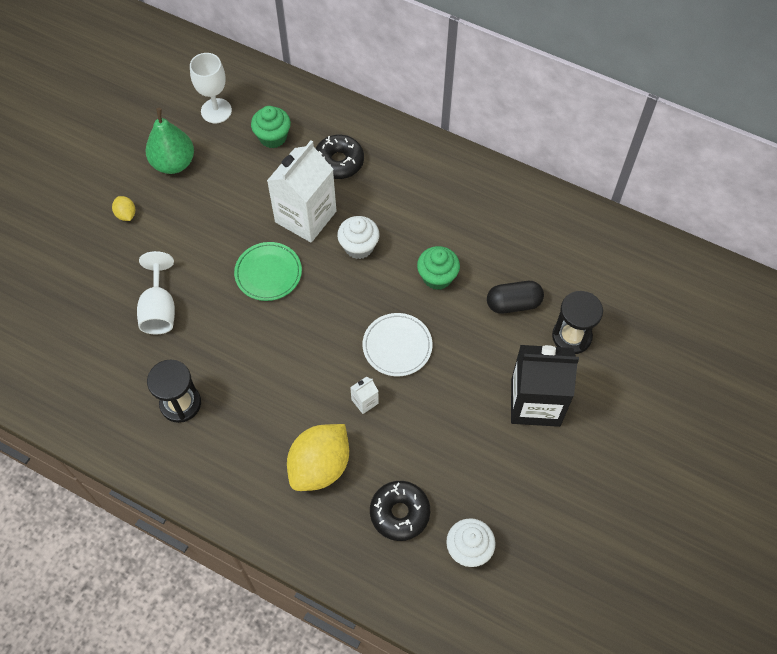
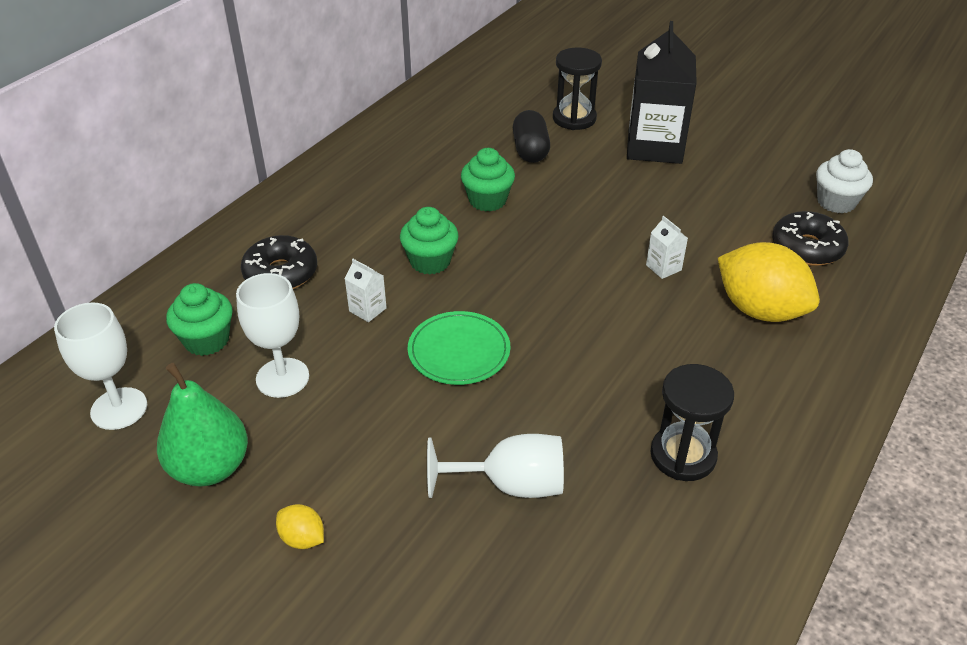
camera: 85 degrees left, 20 degrees down
(126, 214) = (302, 538): yellow lemon -> yellow lemon turned 60 degrees clockwise
(242, 182) = (282, 378): none -> white goblet
(305, 216) = (367, 309): white carton -> white carton, size x0.40
(359, 247) = (430, 261): white cupcake -> green cupcake
(397, 346) = (584, 237): white plate -> none

